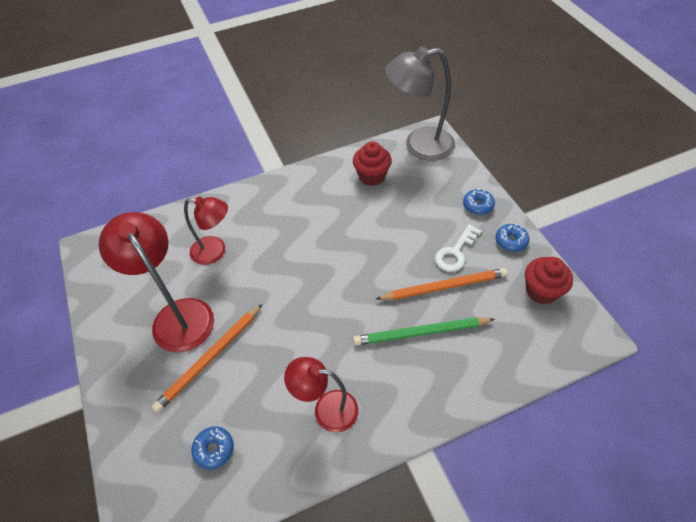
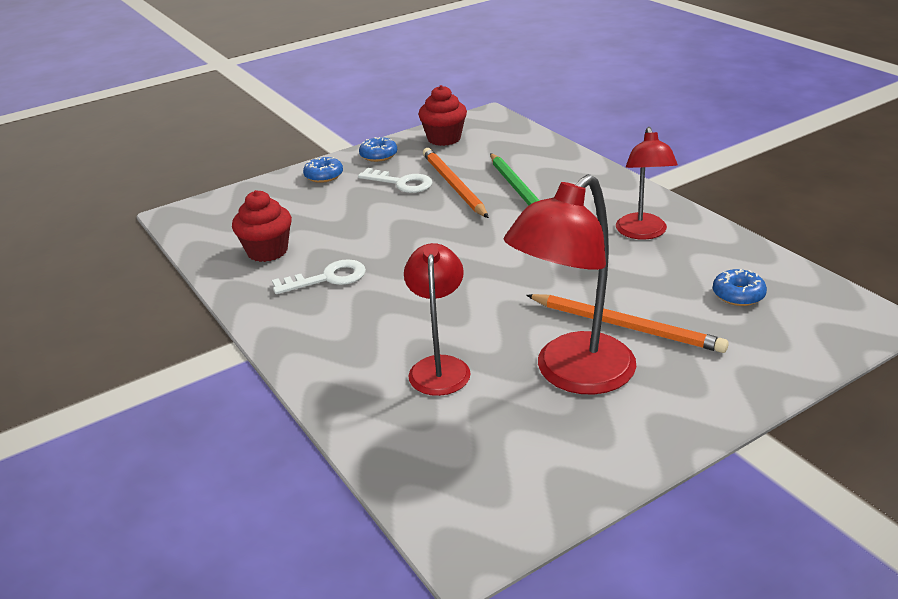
camera: 100 degrees left, 20 degrees down
(328, 205) = (328, 278): none -> white key
(419, 145) = (204, 222): grey lamp -> none

